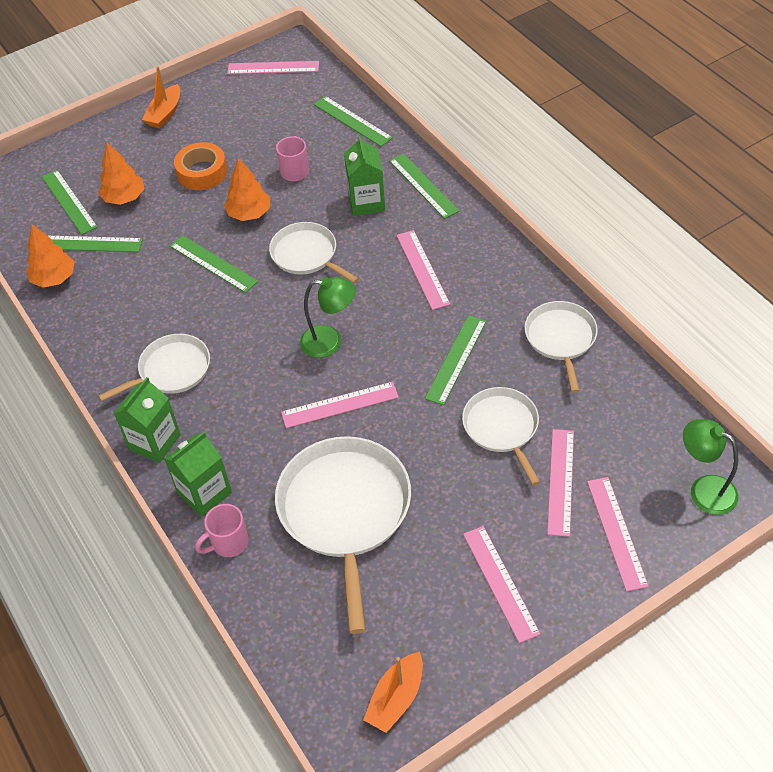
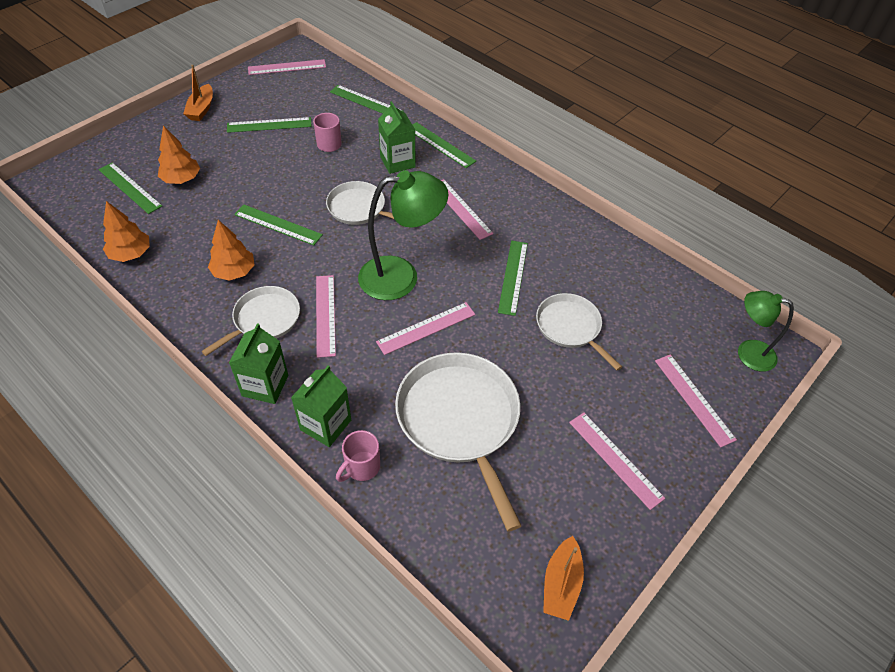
camera: 20 degrees left, 0 degrees up
(90, 244) = (159, 221): green ruler -> green ruler (269, 125)
(202, 172) = (247, 152): orange tape -> none
(249, 213) = (299, 181): orange tree -> orange tree (234, 272)
(330, 342) = (401, 276): green lamp -> green lamp, size x1.61
(561, 339) = (592, 250): white pan -> none
(561, 481) = (633, 364): pink ruler -> pink ruler (325, 315)

